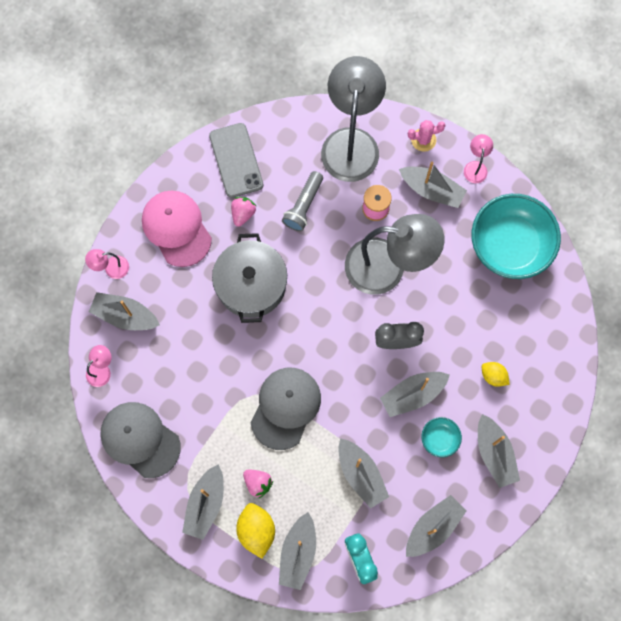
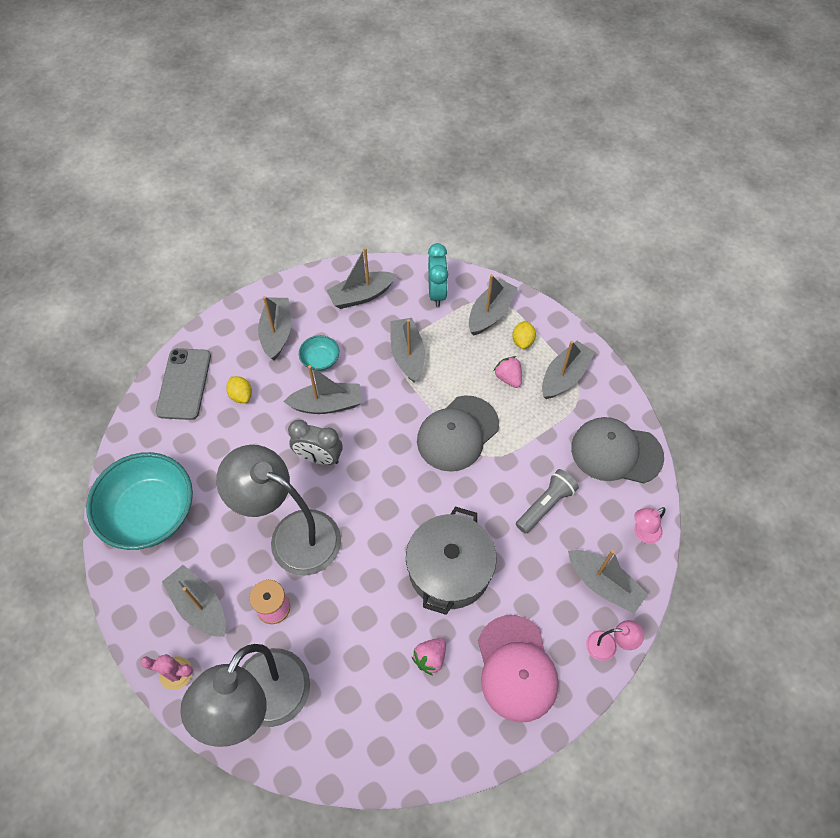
camera: 160 degrees left, 15 degrees down
(140, 439) = (616, 452): grey cap -> grey cap turned 135 degrees clockwise
(236, 160) = (414, 733): grey phone -> grey phone (184, 384)
(256, 530) = (522, 341): yellow lemon -> yellow lemon, size x0.62
(303, 206) = (355, 641): grey flashlight -> grey flashlight (545, 505)
(475, 167) = (135, 615): pink lamp -> none

